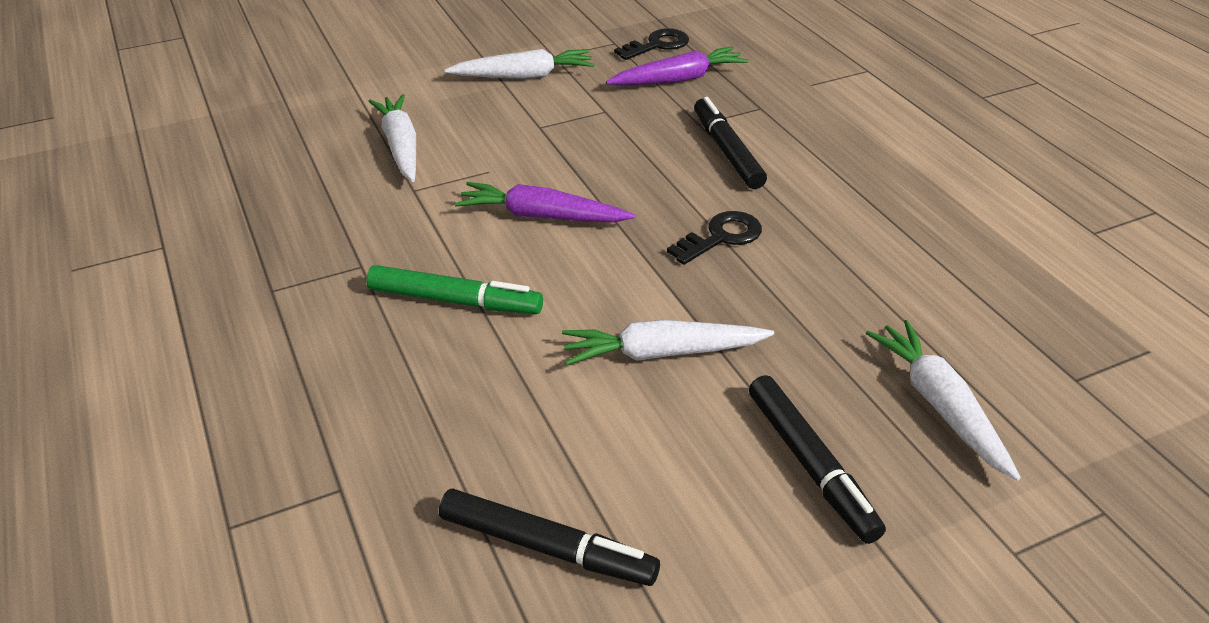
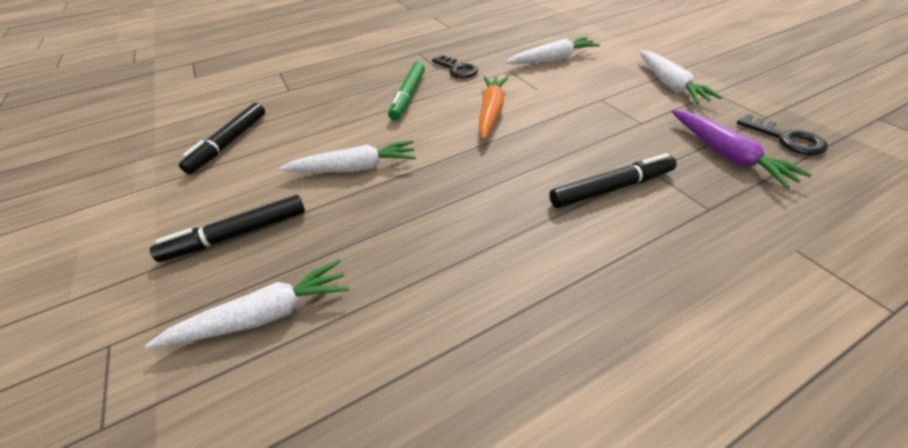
camera: 90 degrees right, 5 degrees up
(542, 216) = (491, 112): purple carrot -> orange carrot
(662, 353) = (354, 168): white carrot -> white carrot turned 90 degrees clockwise
(721, 237) = (480, 189): black key -> black key (457, 69)

